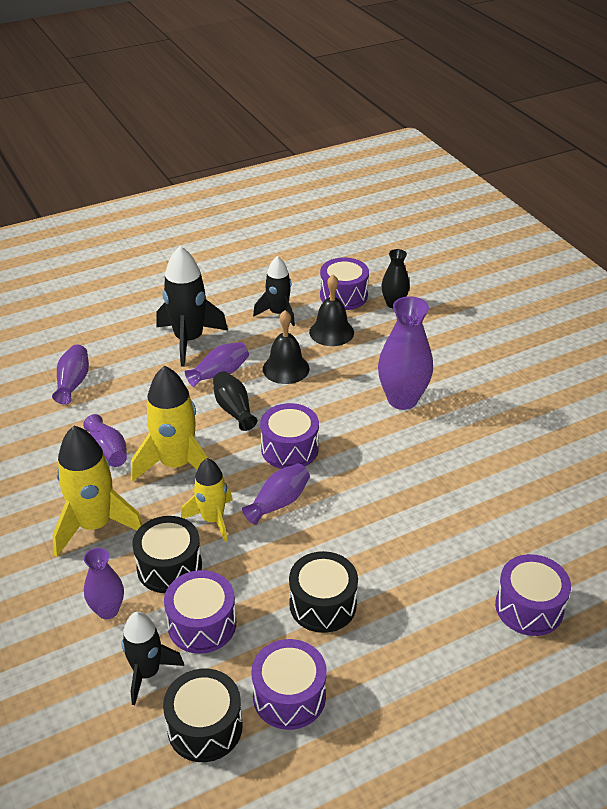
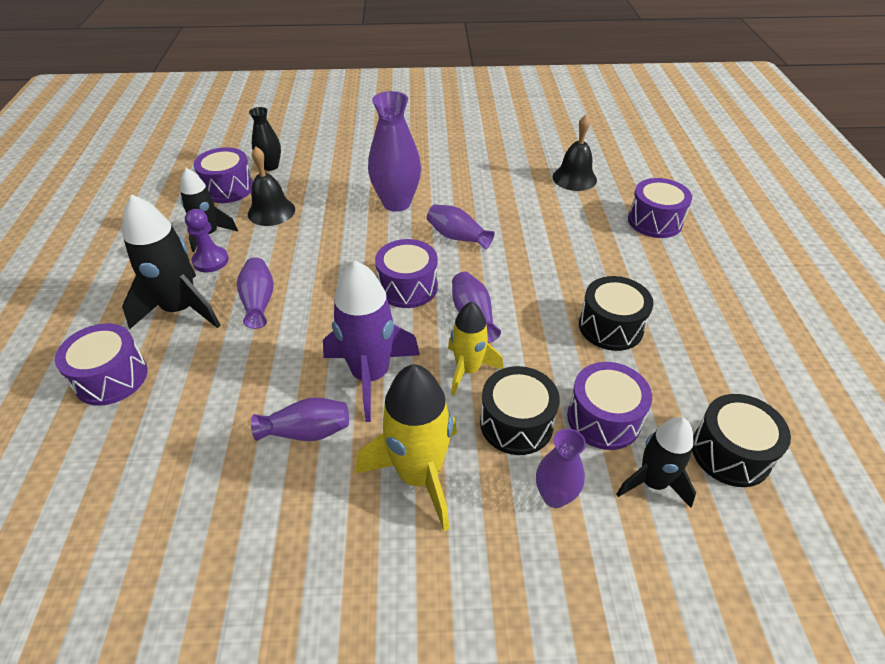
camera: 65 degrees left, 5 degrees up
(73, 383) = (151, 435): purple vase -> purple vase (457, 237)
(176, 464) = (370, 375): yellow rocket -> purple rocket
(234, 409) = (322, 307): black vase -> none
(249, 329) = (210, 261): none -> purple pawn
(286, 368) = (294, 255): black bell -> black bell (574, 178)
(289, 696) = (707, 381): purple drum -> purple drum (111, 377)

